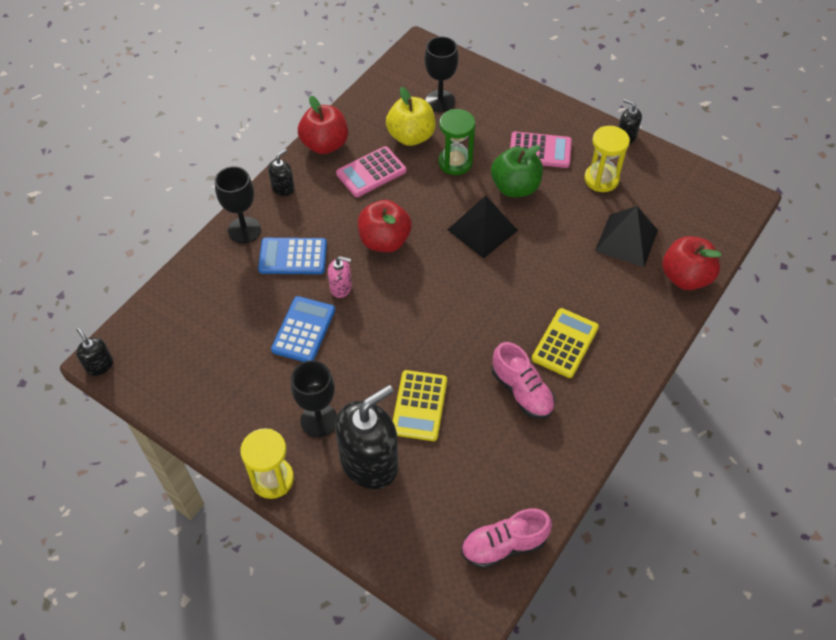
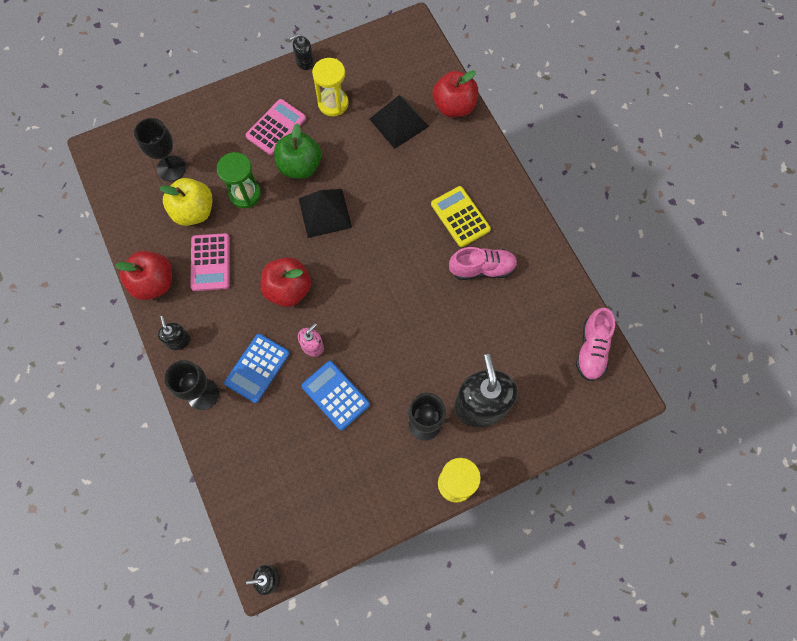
camera: 60 degrees left, 15 degrees up
(419, 406) = (453, 345): yellow calculator -> none

